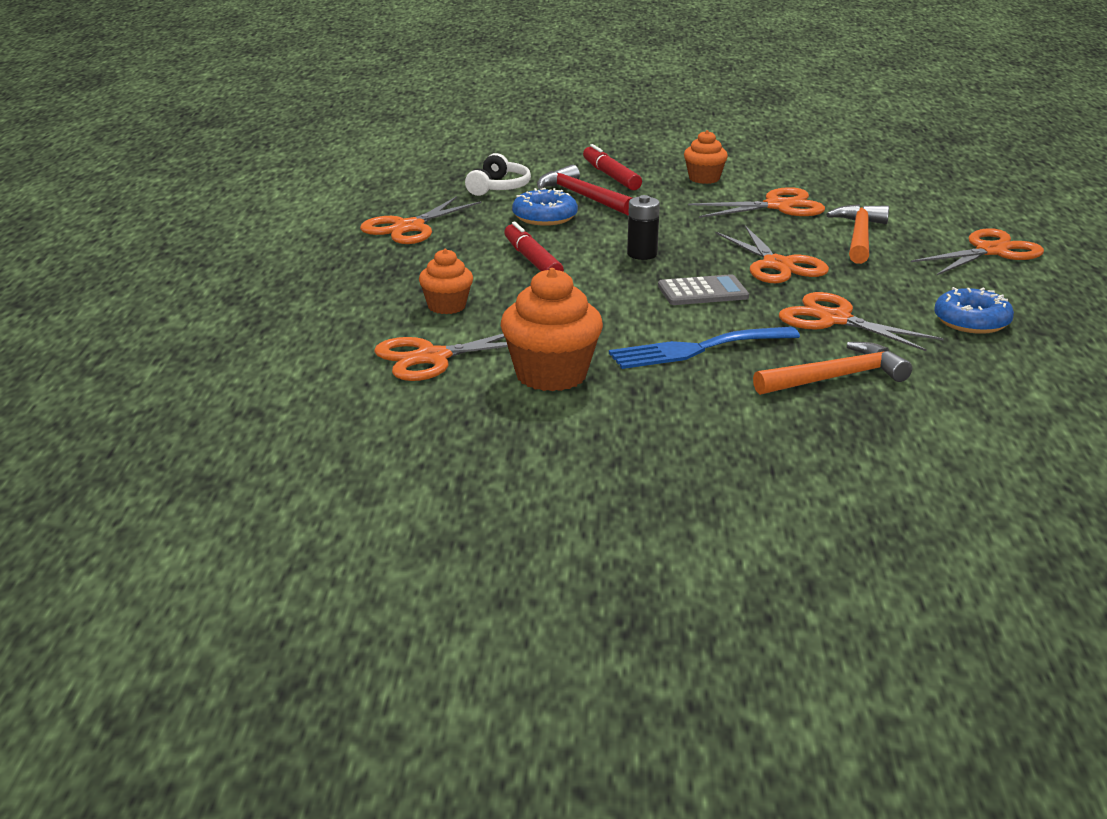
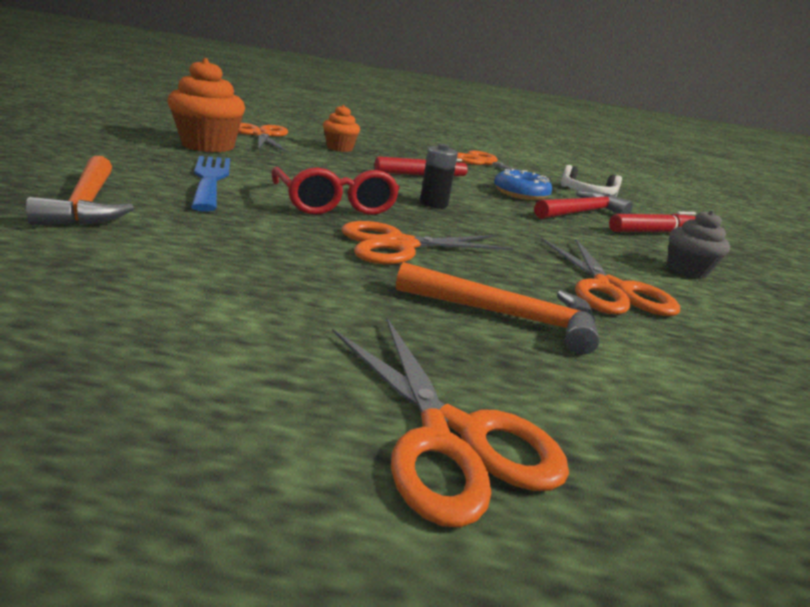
camera: 90 degrees right, 0 degrees up
(702, 292) = (335, 204): grey calculator -> red glasses
(704, 178) = (686, 270): orange cupcake -> grey cupcake
(835, 319) = (227, 235): orange scissors -> none
(972, 321) = (141, 312): blue donut -> none

